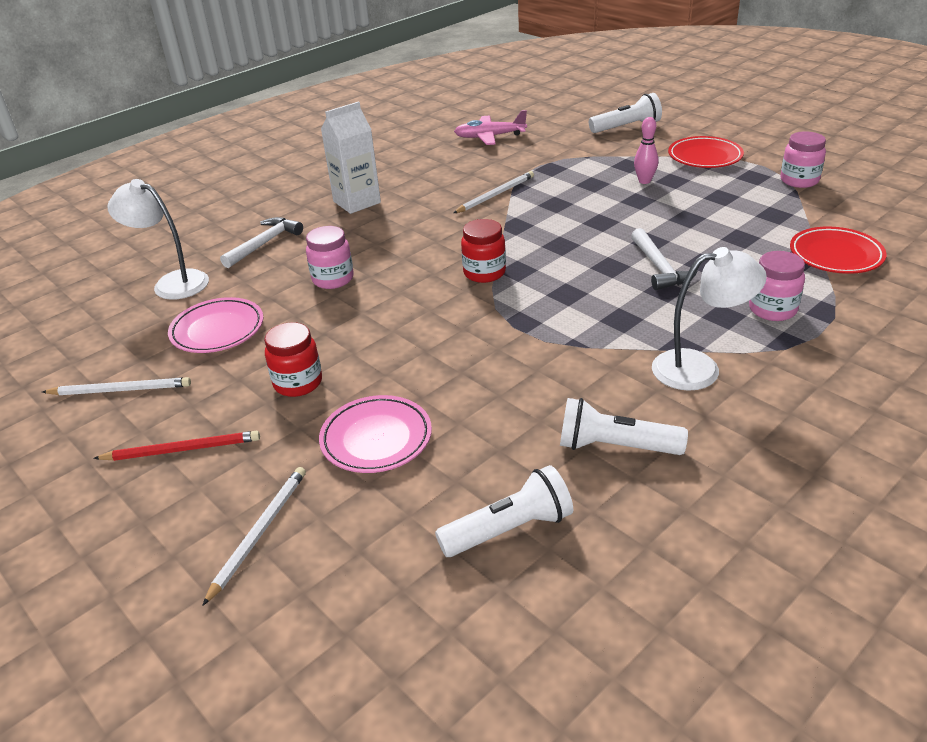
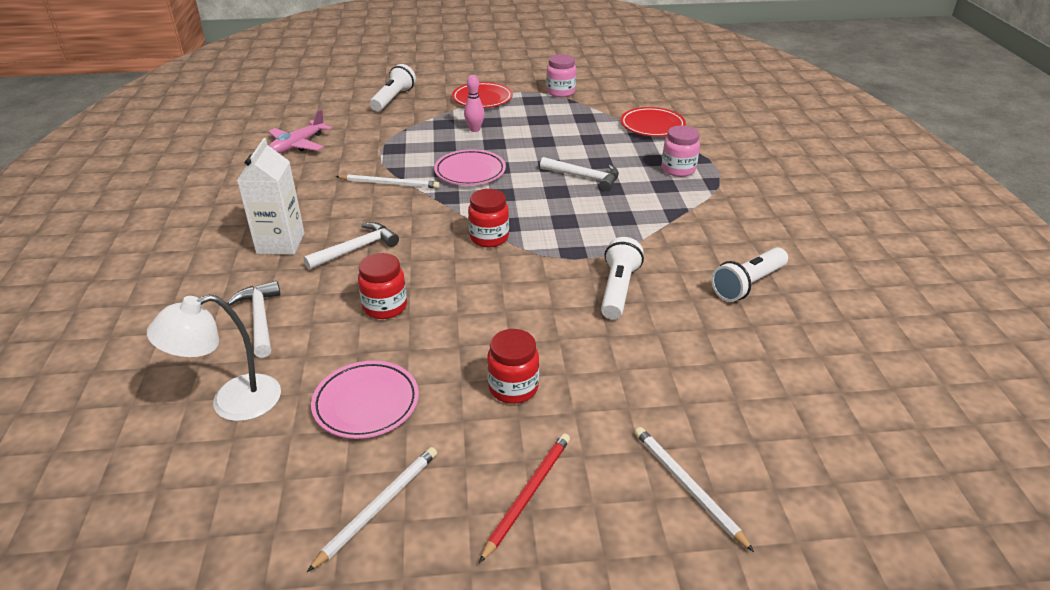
camera: 55 degrees left, 0 degrees up
(333, 279) = (385, 307): pink jar -> red jar
(376, 439) = (634, 378): pink plate -> pink plate (470, 172)
(389, 230) = (356, 249): none -> white hammer
(495, 195) = (389, 184): white pencil -> white pencil turned 105 degrees clockwise
(509, 529) = (788, 362): white flashlight -> white flashlight (618, 289)
(699, 368) = (705, 219): white lamp -> none

